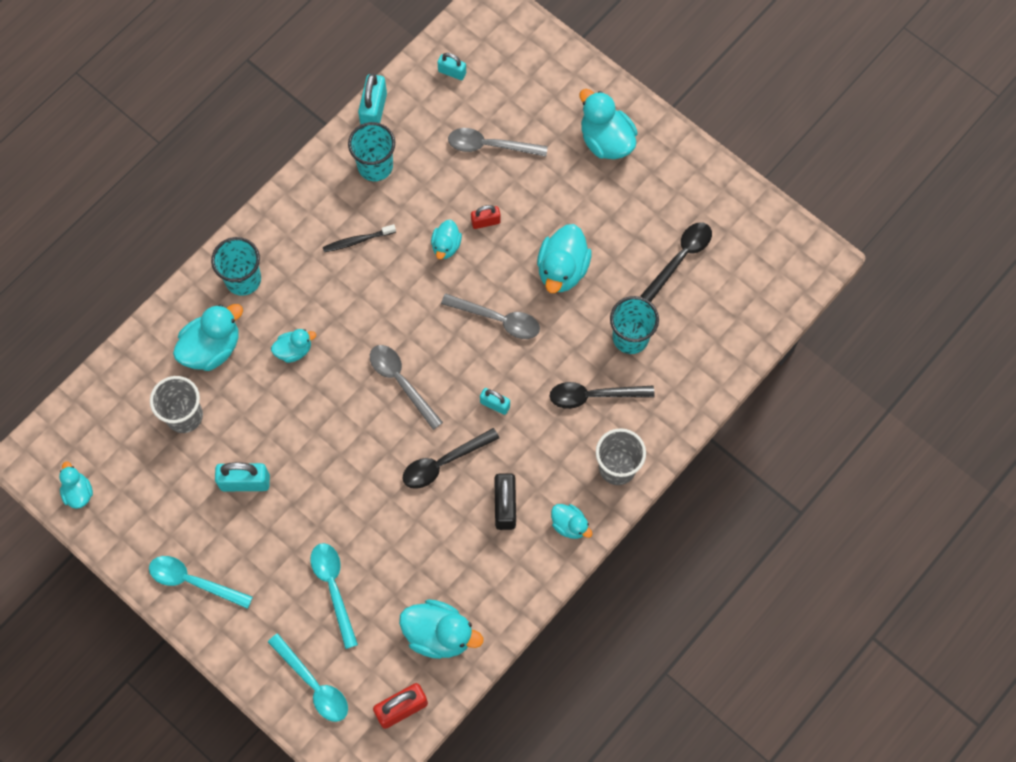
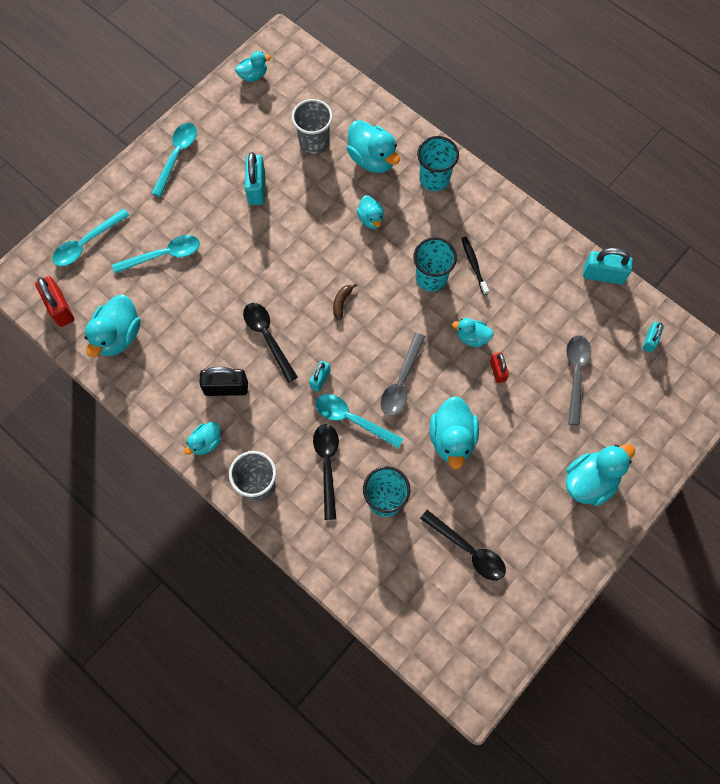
camera: 90 degrees right, 0 degrees up
(375, 166) = (547, 277): turquoise cup -> turquoise cup (431, 278)
(401, 382) = (342, 302): grey spoon -> brown banana
(541, 370) = (352, 419): none -> turquoise spoon
(562, 270) = (452, 438): turquoise duck -> turquoise duck turned 105 degrees counterclockwise

